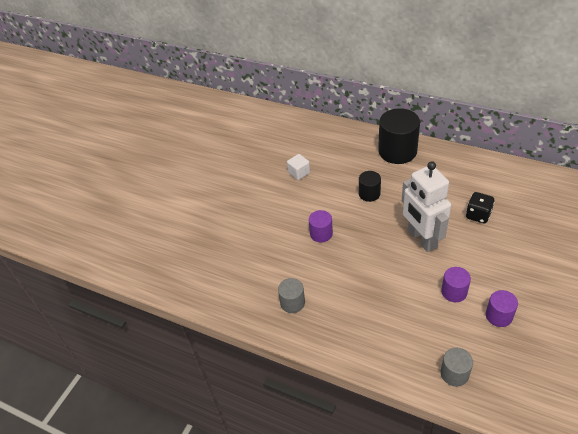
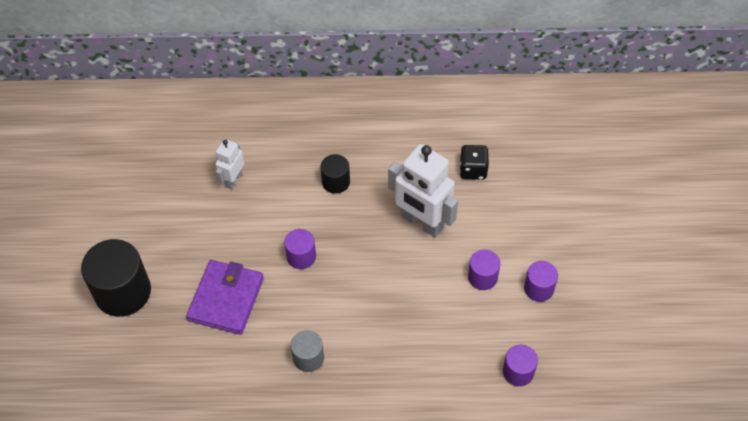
camera: 30 degrees left, 10 degrees up
(255, 244) = (226, 299): none -> purple wallet
(299, 173) = (233, 179): white cube -> white robot
(397, 151) = (345, 109): black cylinder -> black cylinder (123, 292)
(454, 374) = (518, 372): grey cylinder -> purple cylinder

